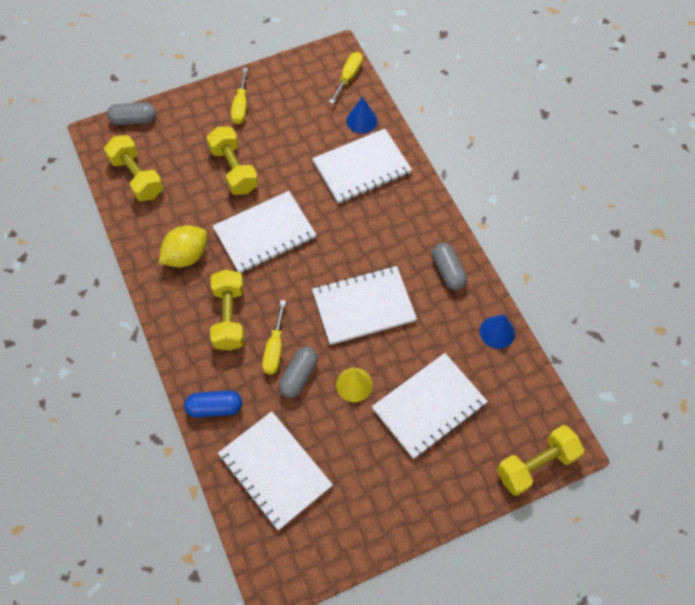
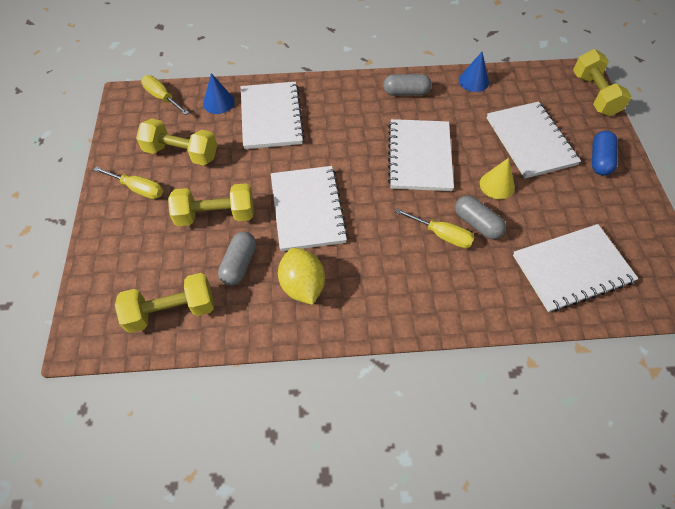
camera: 70 degrees left, 5 degrees down
(134, 120) = (86, 296): grey capsule -> grey capsule (239, 264)
(215, 408) = (494, 304): blue capsule -> blue capsule (600, 160)
(229, 317) = (393, 264): yellow dumbbell -> yellow dumbbell (181, 153)

